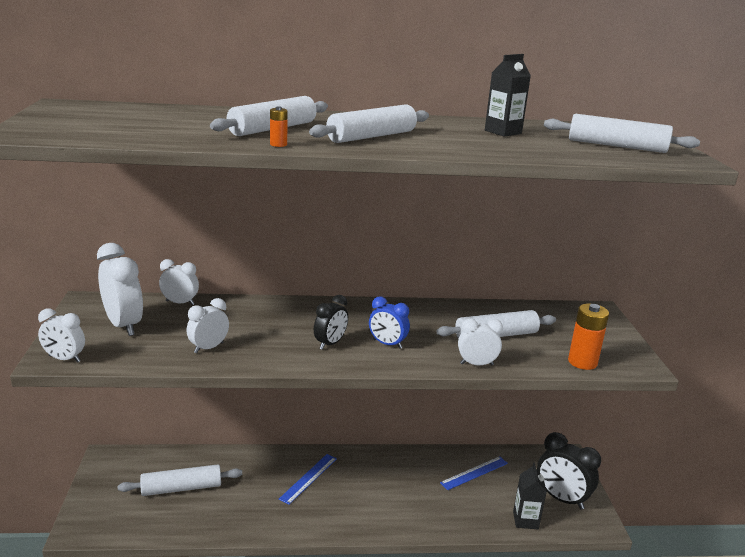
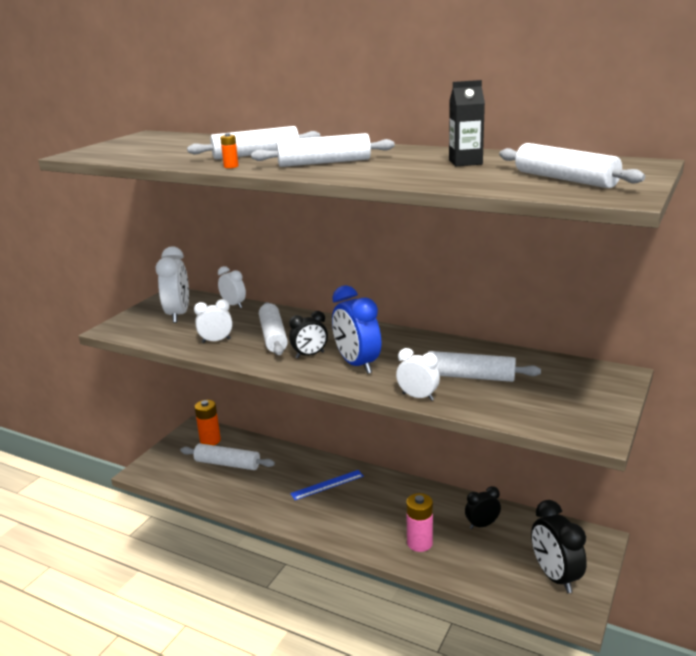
camera: 35 degrees right, 0 degrees up
(64, 359) = (118, 331): white clock -> none
(268, 331) = (273, 336): none -> white rolling pin
(387, 344) = (357, 364): blue clock -> blue clock, size x1.66
(438, 507) = (419, 543): none -> pink battery
(474, 473) = (482, 525): blue ruler -> black clock
(525, 520) = (496, 582): black carton -> none
(582, 362) = (531, 418): orange battery -> orange battery (210, 440)

